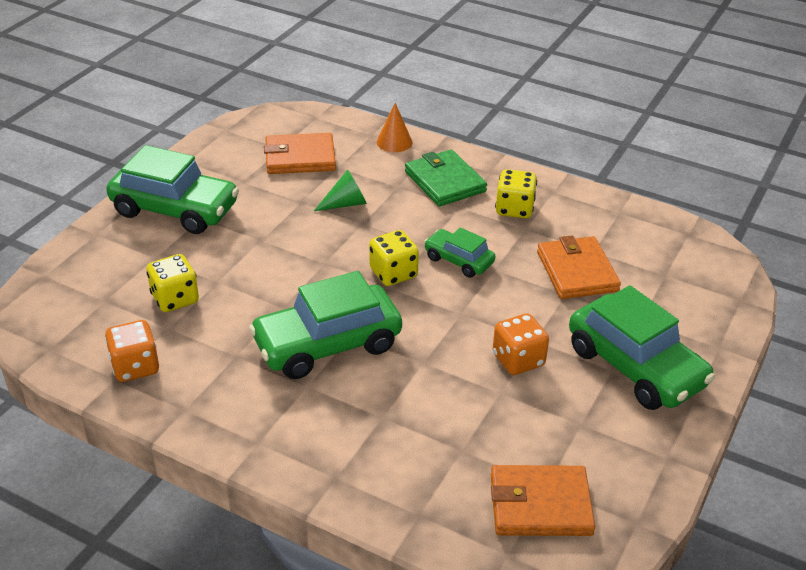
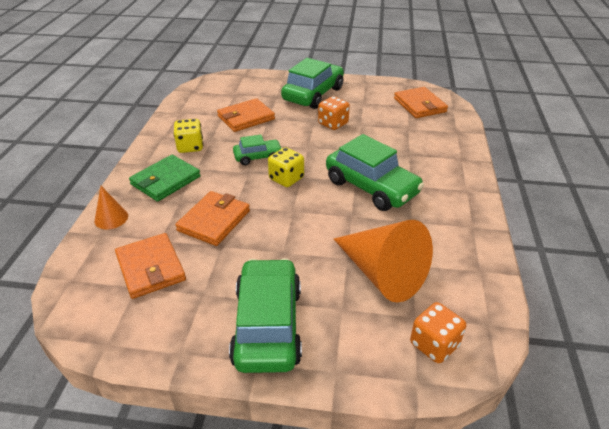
camera: 110 degrees left, 0 degrees up
(135, 367) = (462, 265): orange dice -> orange dice (434, 344)
(175, 299) = (382, 273): yellow dice -> orange cone
(345, 204) = (214, 221): green cone -> orange wallet
(459, 260) = (258, 157): green car -> green car turned 120 degrees counterclockwise

